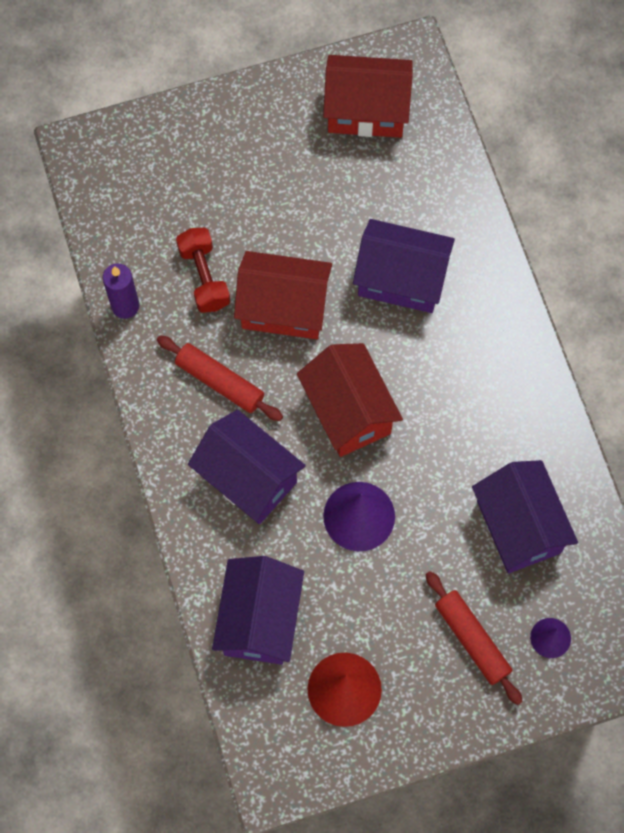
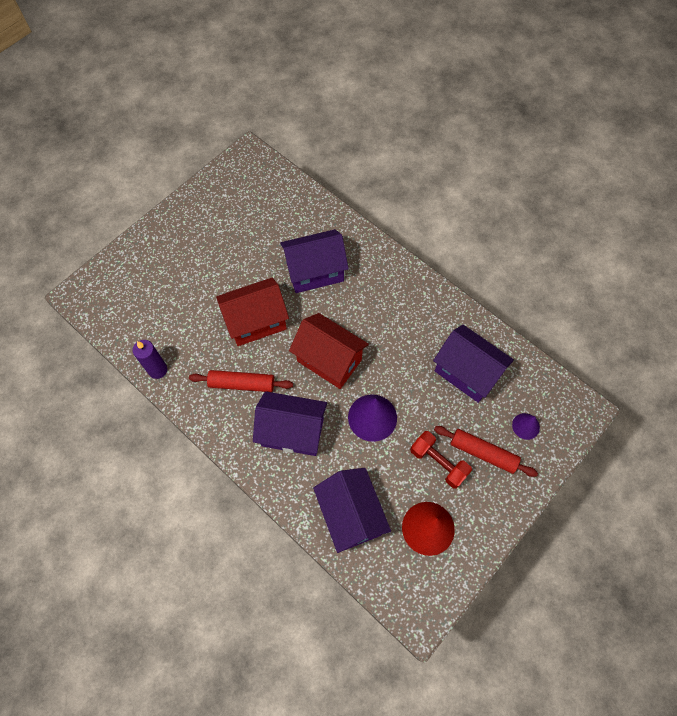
camera: 30 degrees left, 5 degrees down
(204, 277) = (197, 328): red dumbbell -> red dumbbell (438, 462)
(366, 111) = (241, 194): red house -> none

